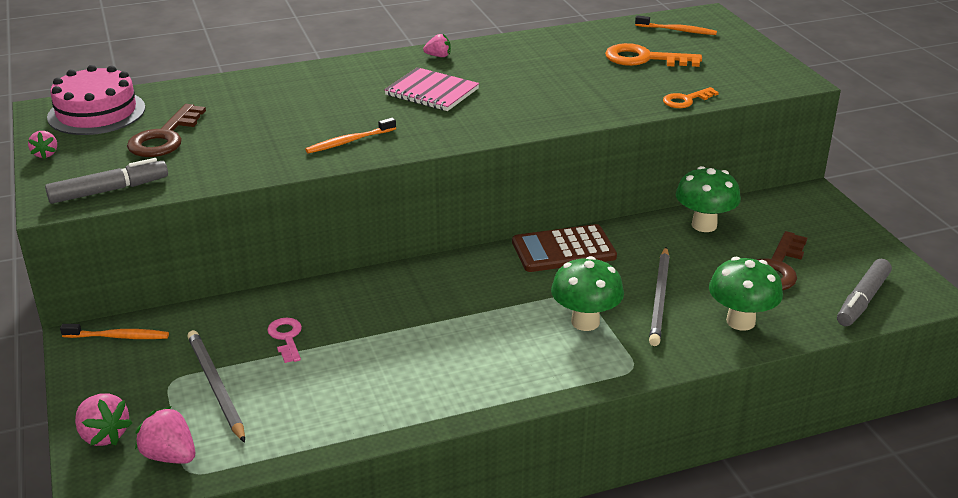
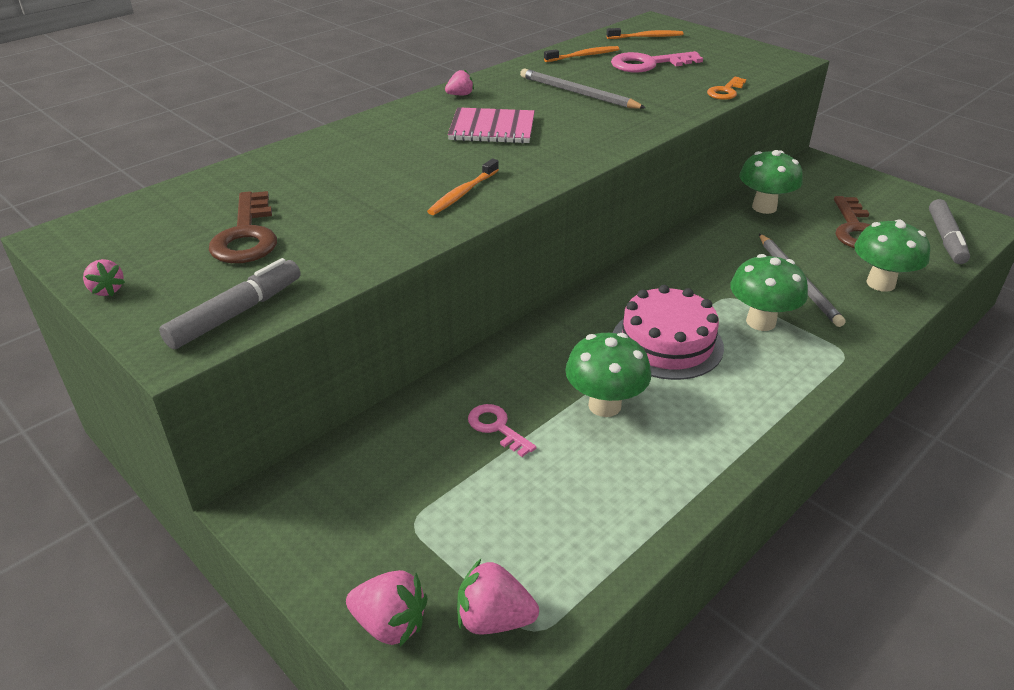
camera: 25 degrees left, 5 degrees up
(96, 112) = (130, 226): pink cake -> pink cake (667, 343)
(118, 337) = (302, 490): orange toothbrush -> orange toothbrush (583, 56)
(216, 386) = (471, 511): grey pencil -> grey pencil (577, 93)
(383, 347) = (604, 405): none -> green mushroom
(563, 250) = (674, 259): brown calculator -> none
(644, 59) = (648, 64): orange key -> pink key

